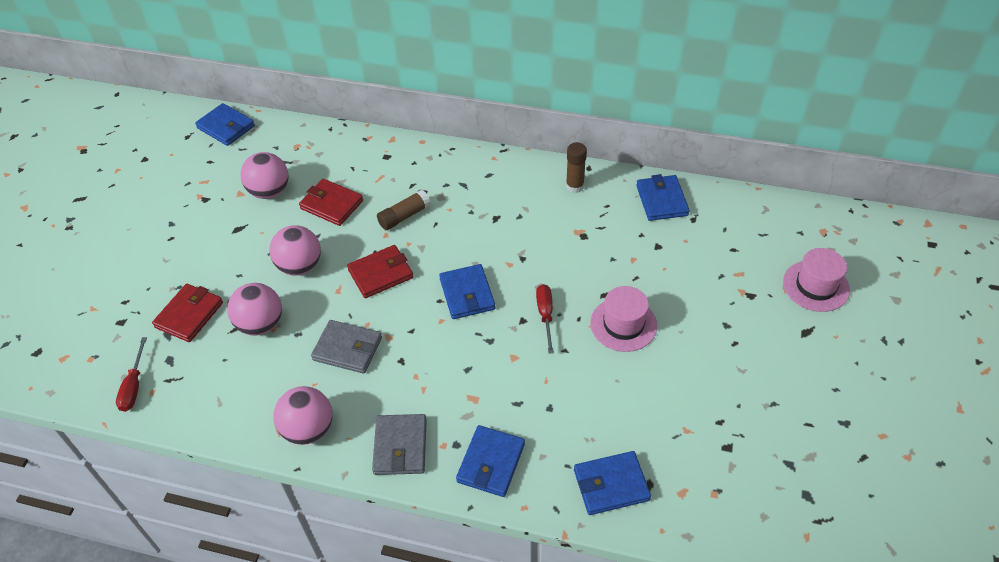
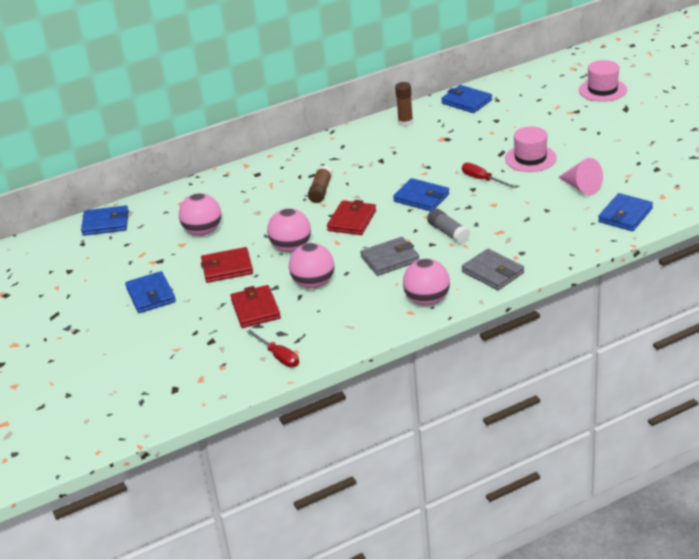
camera: 40 degrees left, 15 degrees down
(332, 204) = (260, 213): red wallet -> red wallet (227, 268)
(431, 359) = (448, 233): none -> grey glue stick
(491, 463) = (552, 247): blue wallet -> blue wallet (151, 295)
(619, 406) = (581, 187): none -> pink cone

